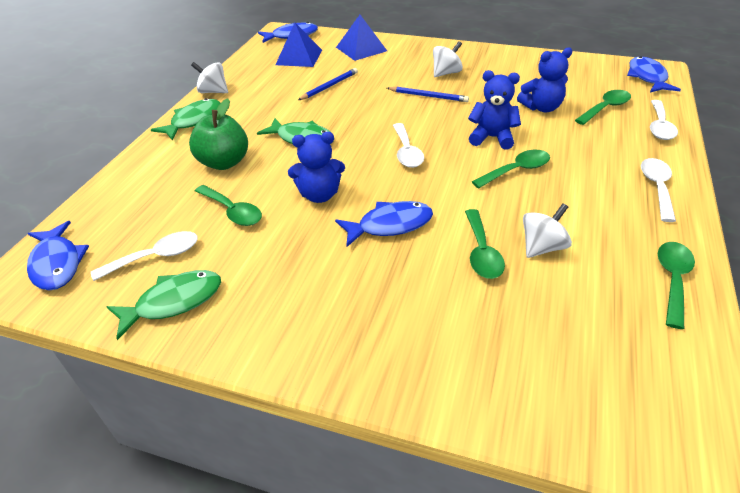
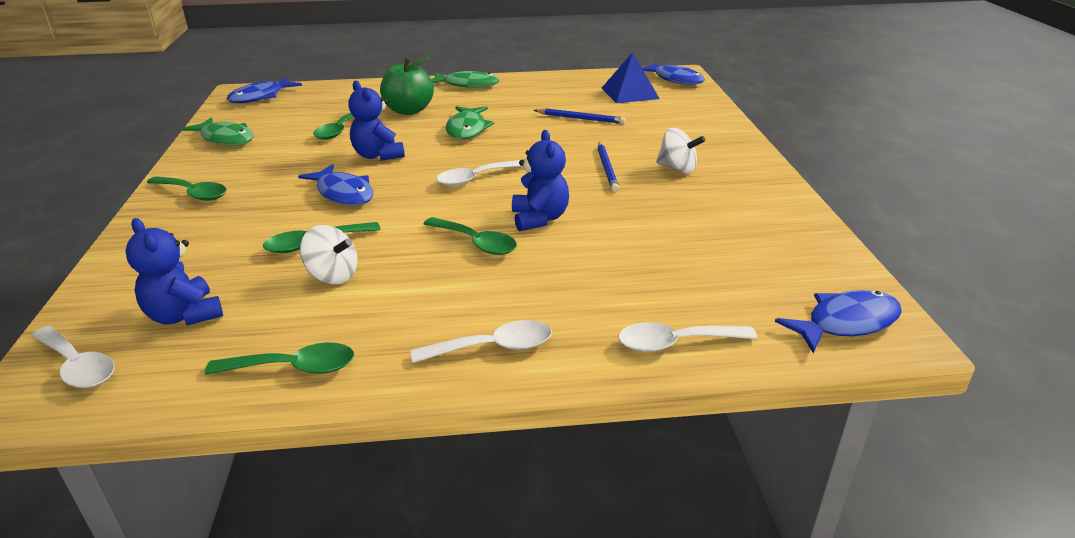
camera: 65 degrees right, 10 degrees down
(156, 257) = (275, 121): white spoon -> white spoon (78, 366)
(213, 91) = (523, 79): white spinning top -> none
(361, 49) = (685, 115): blue pyramid -> none
(541, 108) = (645, 241): blue teddy bear -> blue teddy bear (185, 315)
(605, 108) = (691, 290): green spoon -> green spoon (193, 193)

